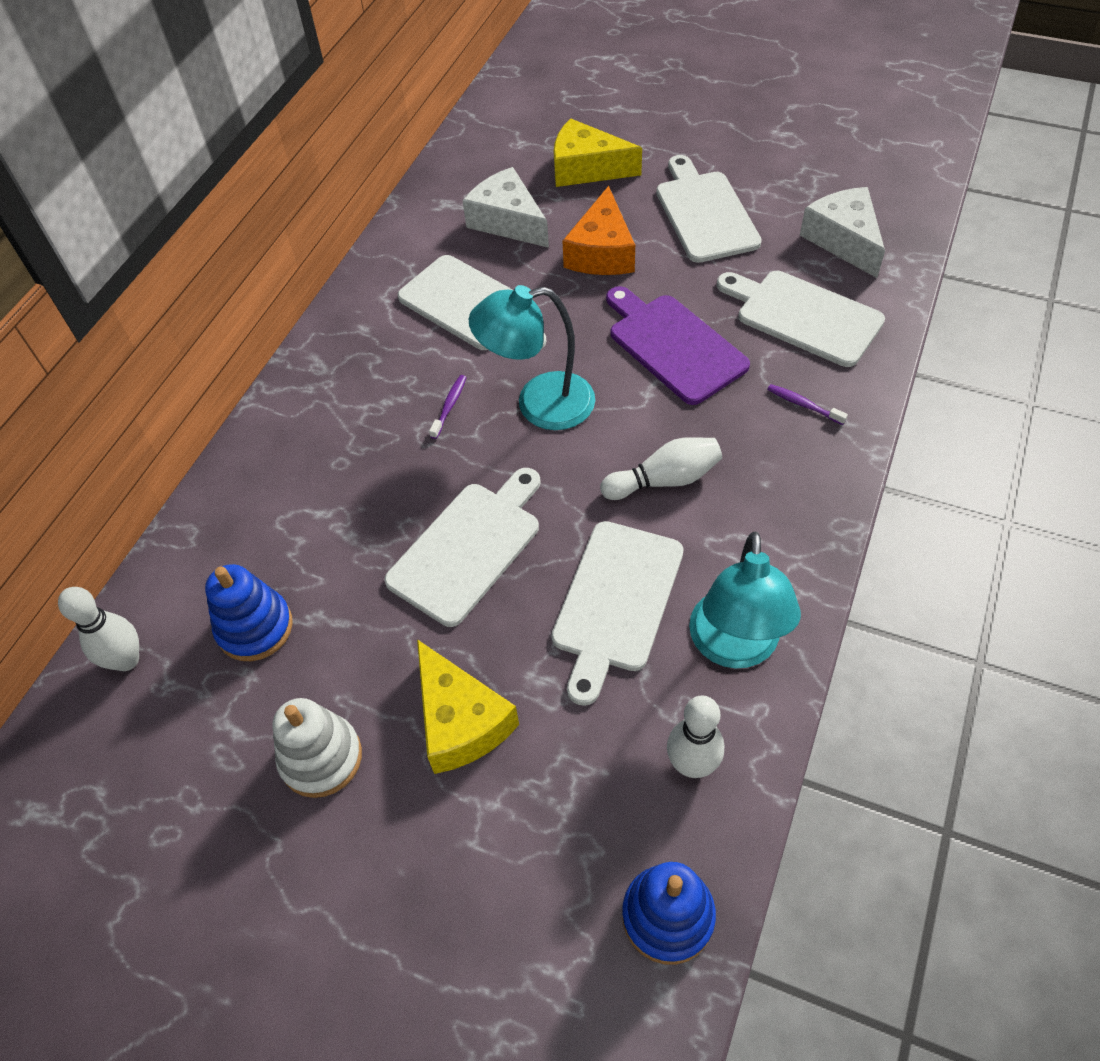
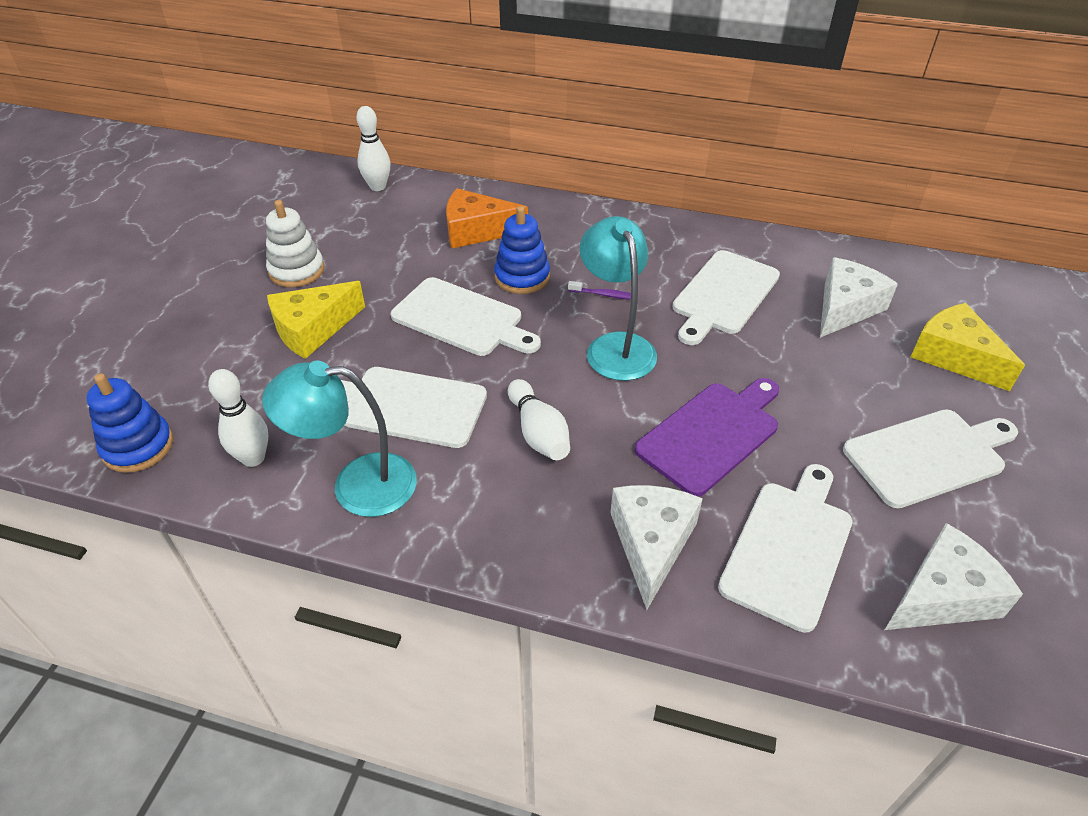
camera: 80 degrees right, 10 degrees down
(255, 627) = (397, 230): blue stacking toy -> blue stacking toy (522, 277)
(586, 168) = (954, 356): yellow cheese -> yellow cheese turned 45 degrees counterclockwise
(602, 252) = (828, 375): orange cheese -> orange cheese (476, 231)
(803, 405) = (651, 544): purple toothbrush -> white cheese

